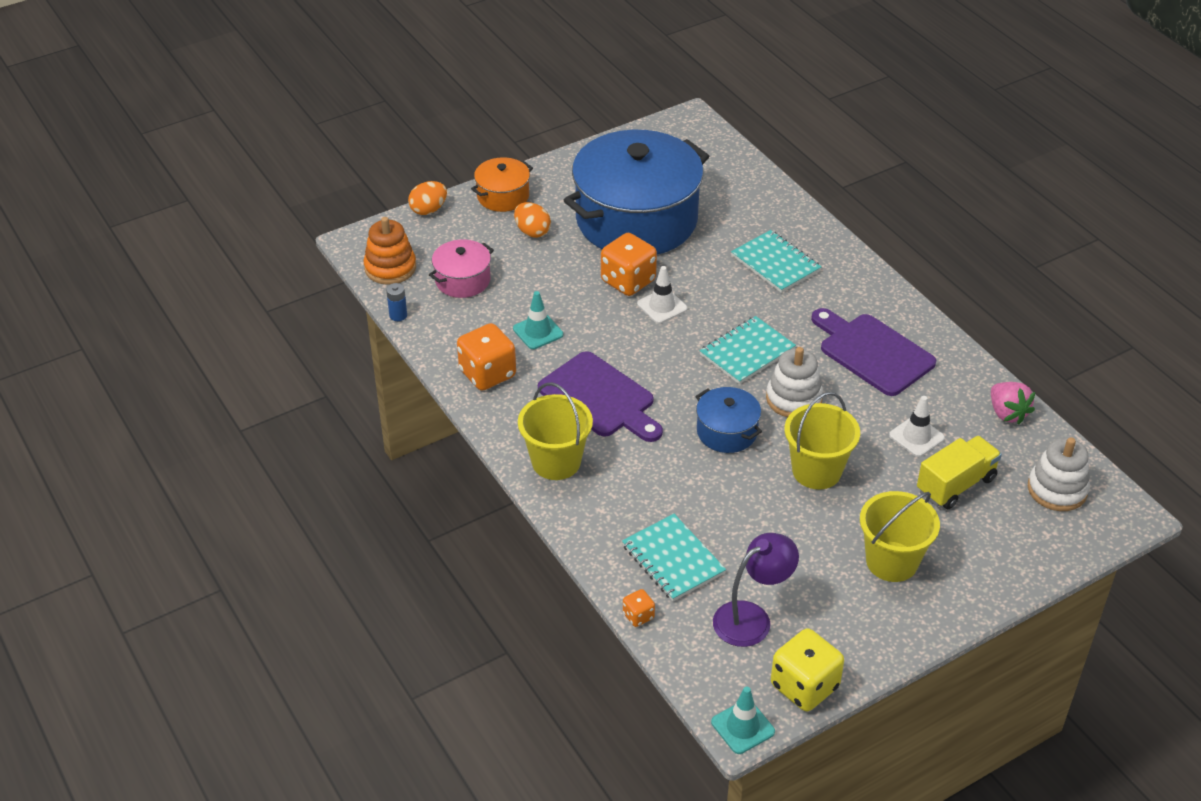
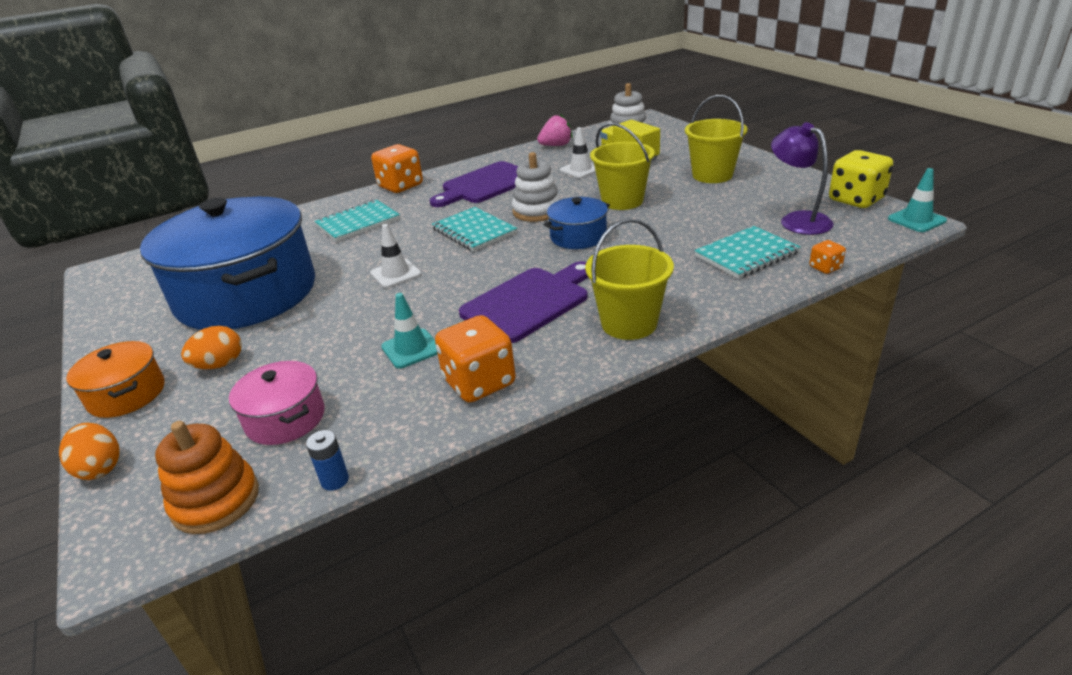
camera: 85 degrees left, 10 degrees down
(628, 281) = (347, 294): orange dice -> orange dice (400, 186)

